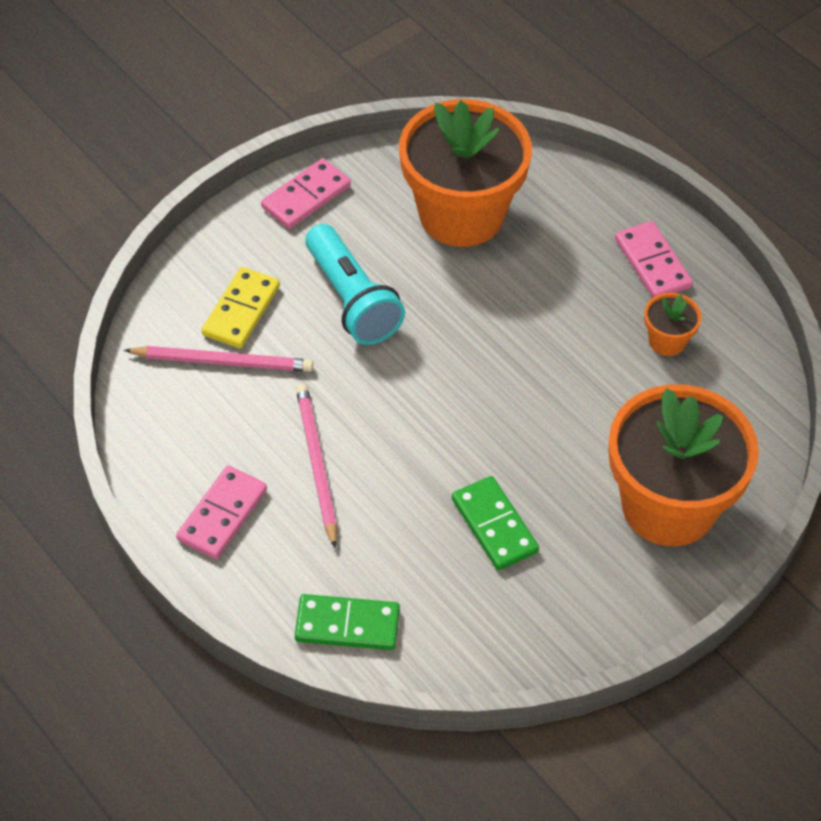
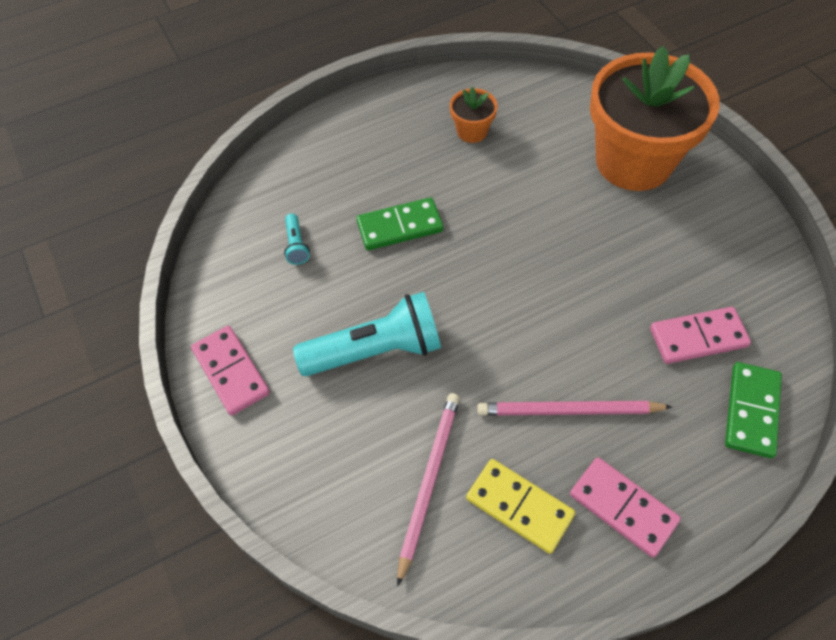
camera: 75 degrees left, 5 degrees up
(241, 311) = (365, 454): yellow domino -> yellow domino (519, 506)
(461, 214) = (296, 245): orange flower pot -> turquoise flashlight
(494, 525) = (647, 279): green domino -> green domino (400, 227)
(652, 263) = (390, 125): pink domino -> pink domino (698, 338)

